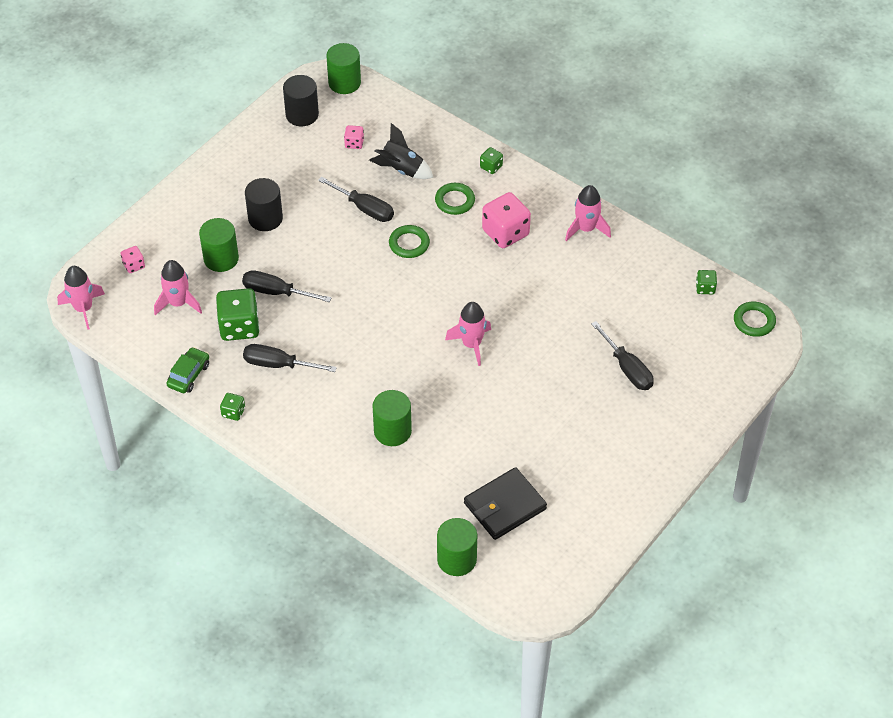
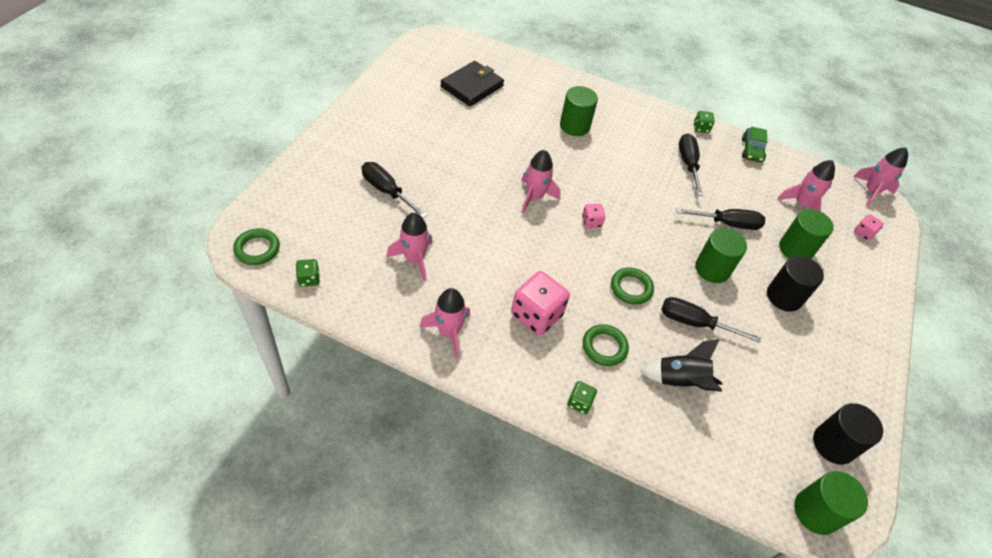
camera: 160 degrees right, 0 degrees up
(239, 327) = (738, 190): green dice -> none
(279, 365) = (688, 164): black screwdriver -> black screwdriver turned 90 degrees counterclockwise
(354, 143) = (750, 410): pink dice -> pink dice (591, 222)
(457, 559) = (497, 55): green cylinder -> green cylinder (712, 269)
(607, 294) = (414, 259): none -> pink rocket

